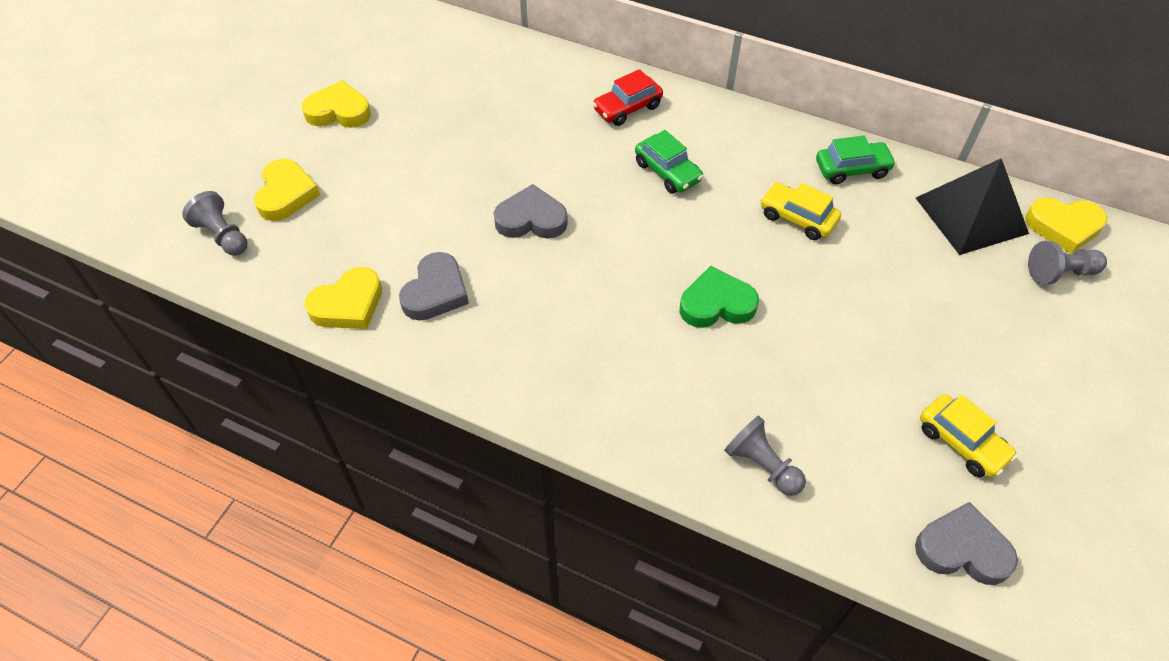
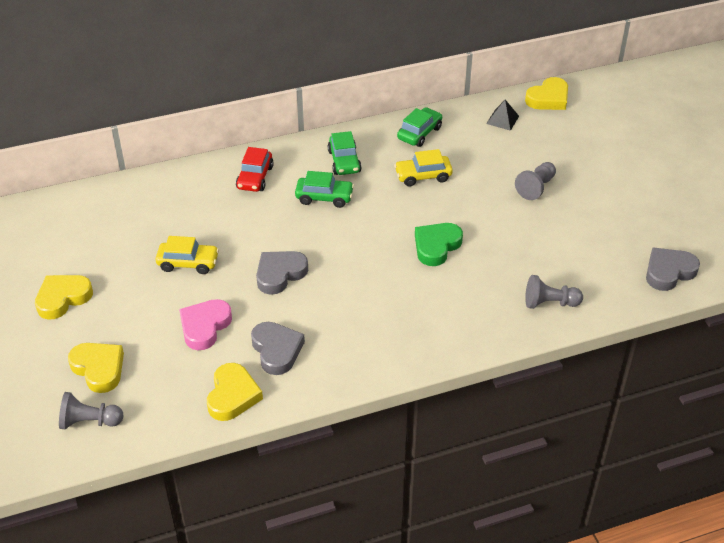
camera: 45 degrees left, 10 degrees down
(408, 221) = (204, 327): none -> pink heart
(733, 148) = (344, 161): none -> green car
(962, 442) = (618, 227): yellow car -> yellow car (188, 263)
(971, 215) = (502, 120): black pyramid -> black pyramid, size x0.47
(1060, 273) = (571, 122): grey pawn -> grey pawn (536, 187)

